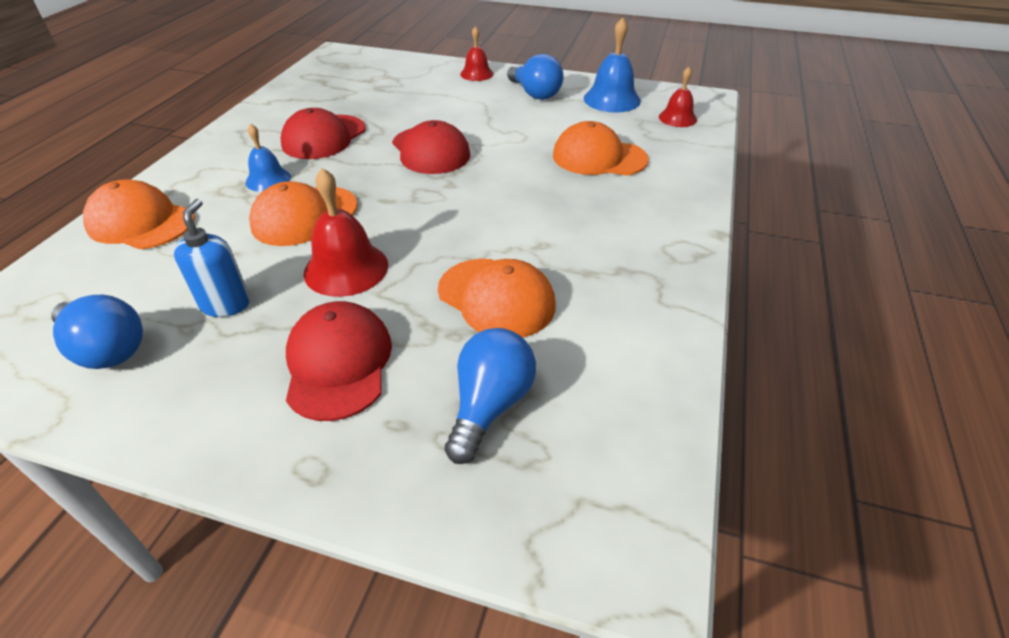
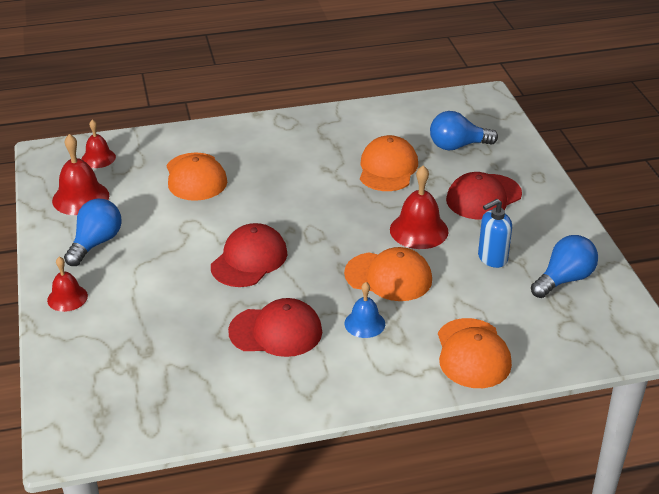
camera: 120 degrees left, 5 degrees down
(106, 349) = (564, 279): blue light bulb -> blue light bulb turned 45 degrees clockwise
(612, 99) = (80, 198): blue bell -> red bell

